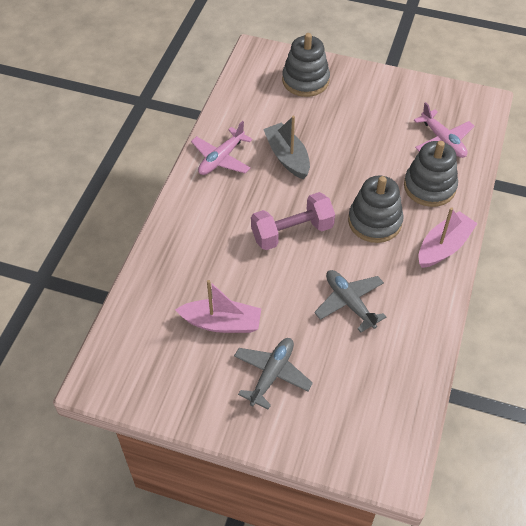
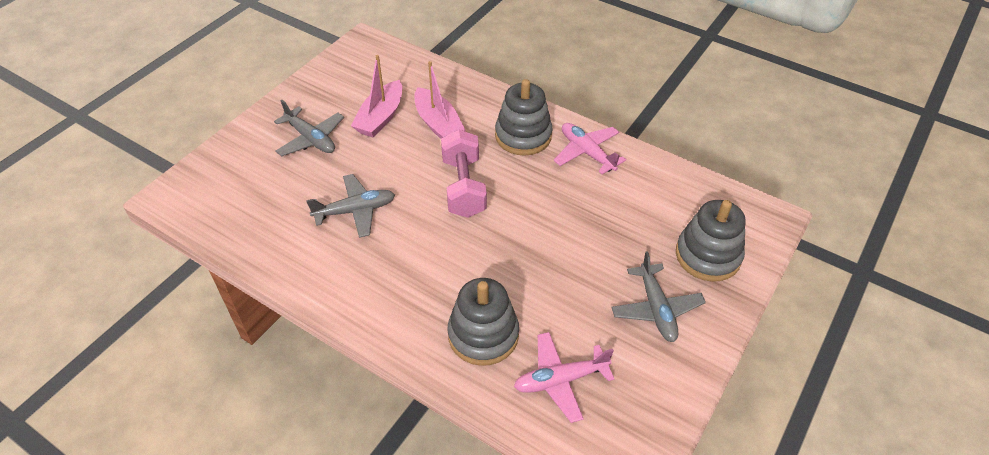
camera: 105 degrees right, 5 degrees down
(287, 157) = (574, 207): grey boat -> none
(364, 102) = (656, 309): none -> grey plane
(374, 221) = (450, 262): grey stacking toy -> grey stacking toy (523, 136)
(443, 247) = (386, 317): pink boat -> pink boat (438, 124)

